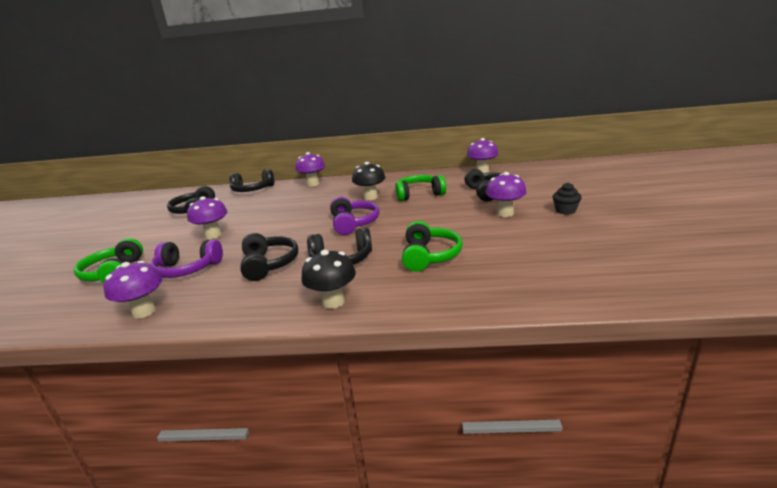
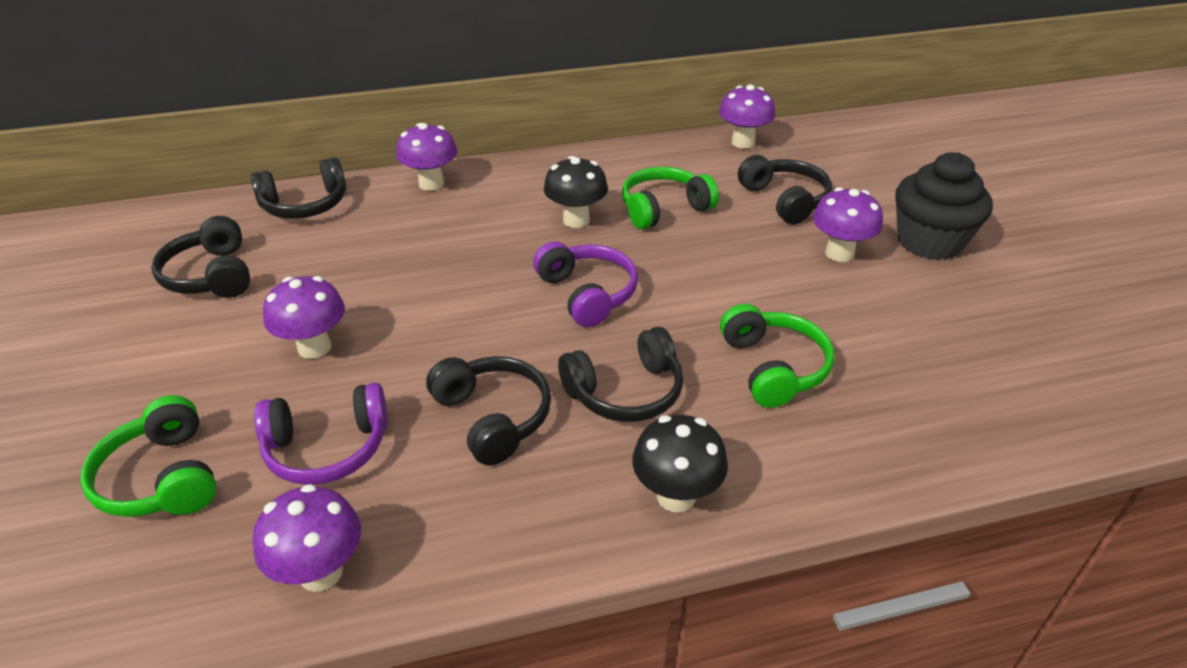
camera: 20 degrees left, 15 degrees up
(565, 211) = (929, 242): black cupcake -> black cupcake, size x2.04

